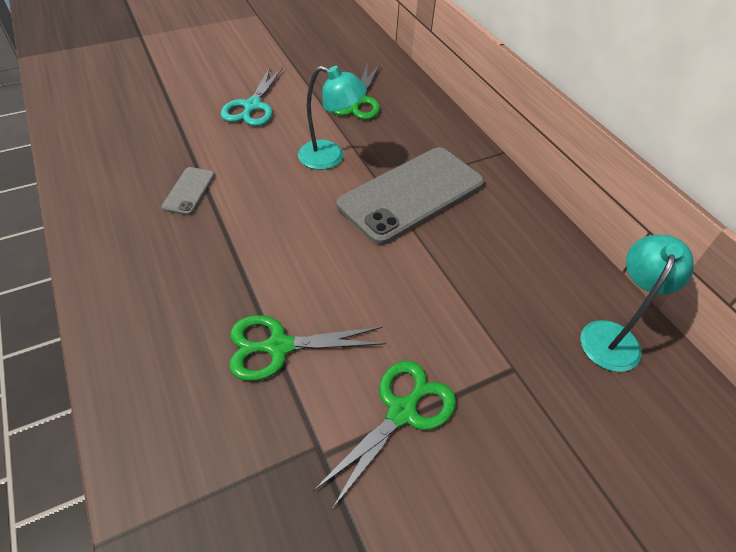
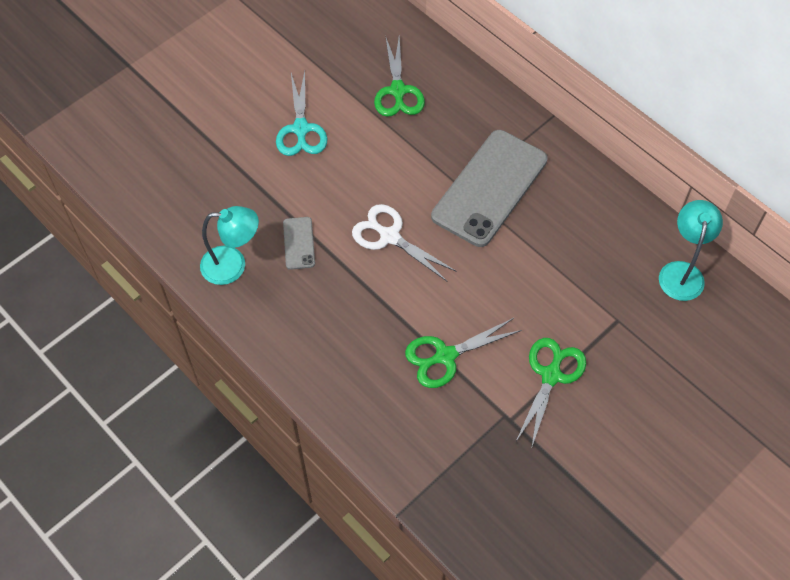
camera: 15 degrees left, 10 degrees up
(284, 209) = (390, 236): none -> white scissors
(330, 157) = (403, 169): turquoise lamp -> turquoise lamp (233, 265)

